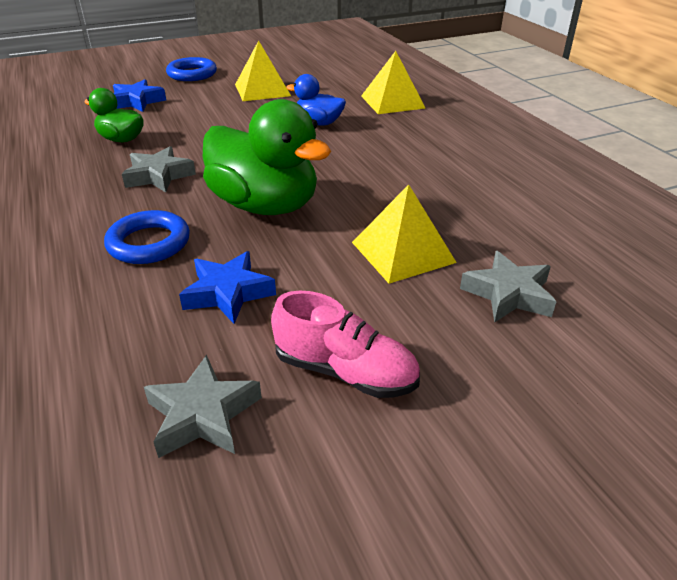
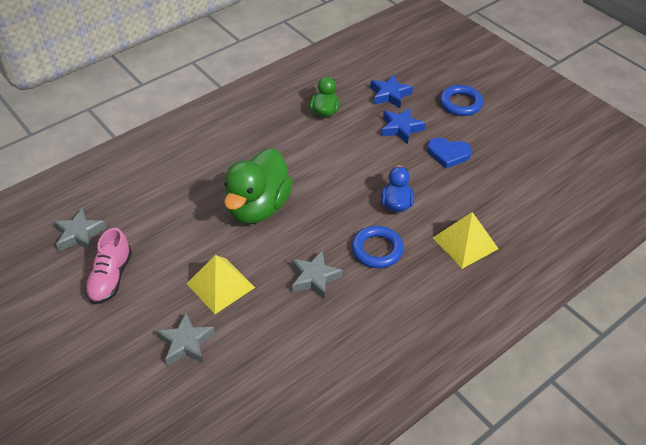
camera: 75 degrees right, 10 degrees up
(149, 243) = (204, 170): blue ring -> blue ring (377, 250)
(158, 176) = (281, 147): grey star -> grey star (314, 278)
(228, 293) = (165, 217): blue star -> blue star (401, 128)
(262, 90) = (448, 154): yellow pyramid -> blue heart

